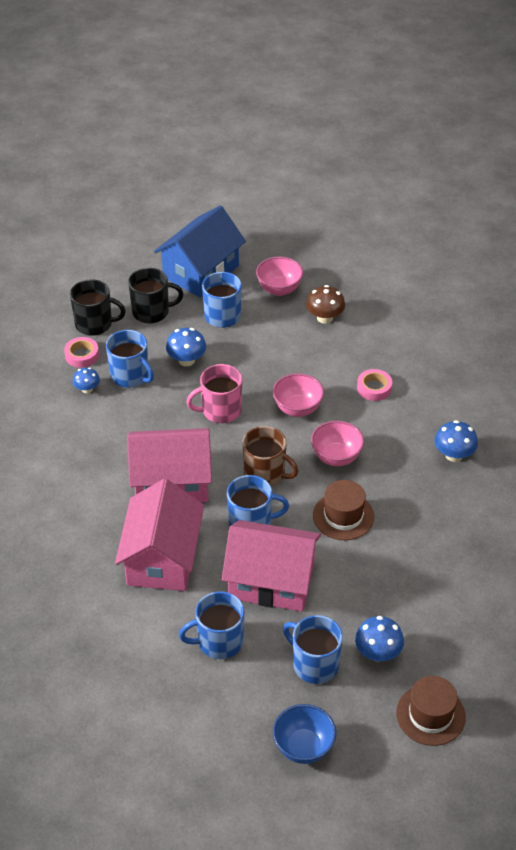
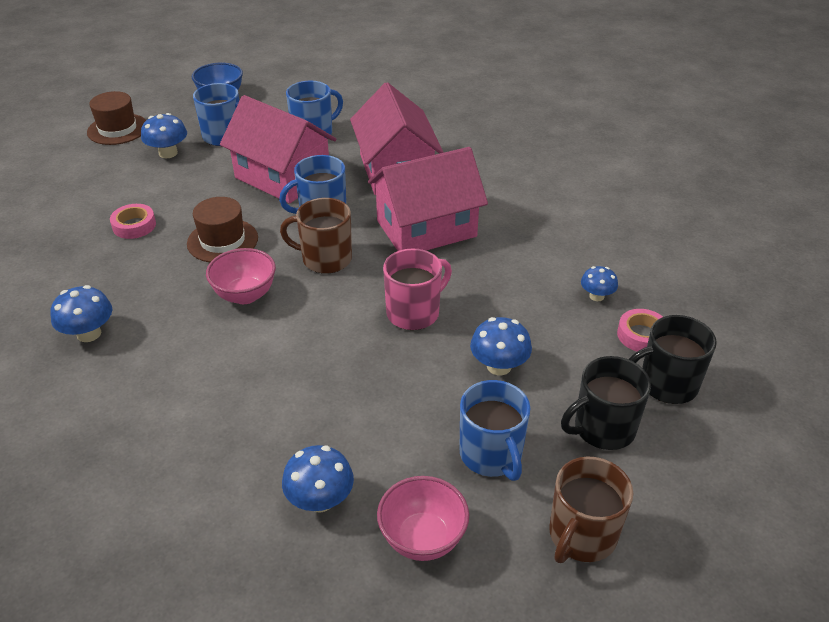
camera: 160 degrees right, 5 degrees down
(130, 376) = (557, 325): blue mug -> none
(201, 271) = (581, 536): blue house -> brown mug
(271, 581) = (282, 177): pink house -> pink house turned 45 degrees clockwise
(297, 409) = (313, 340): pink bowl -> none
(324, 318) = (320, 500): brown mushroom -> blue mushroom
(374, 388) = (211, 396): pink tape -> pink tape (134, 225)

